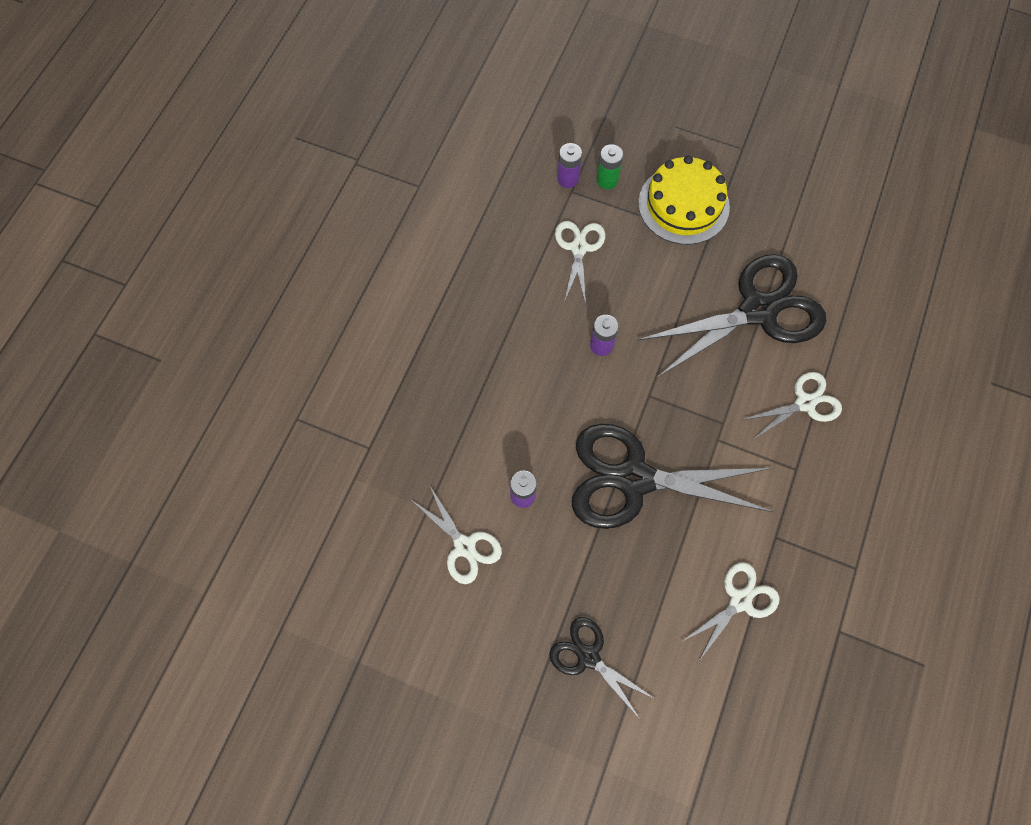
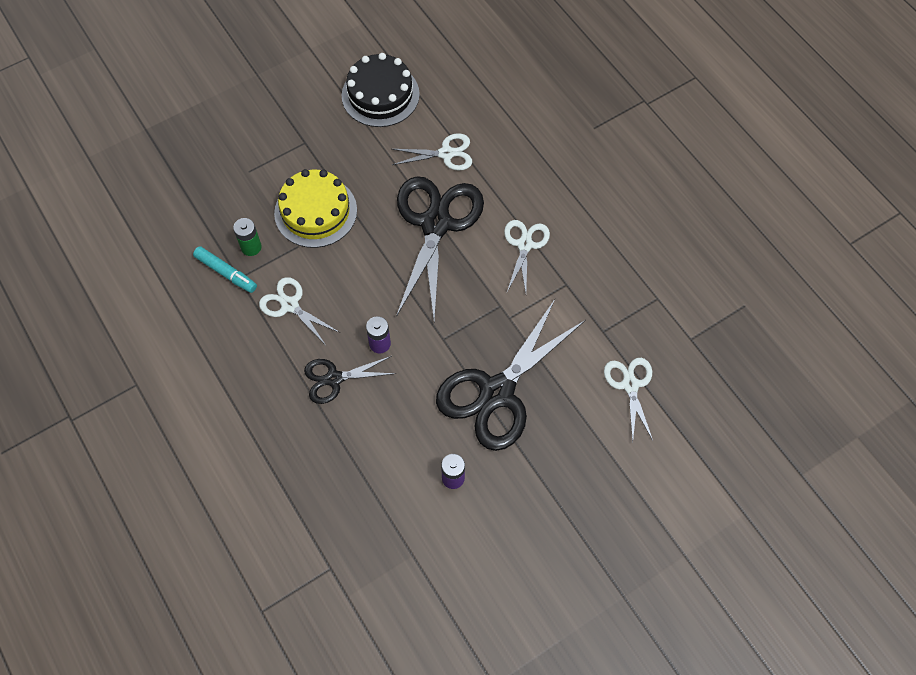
camera: 55 degrees left, 5 degrees down
(464, 546) = (461, 546): white scissors -> white scissors (446, 154)
(568, 179) = (226, 273): purple battery -> turquoise marker
(588, 657) = (601, 512): black scissors -> black scissors (334, 379)
(847, 173) = (380, 95): none -> black cake

